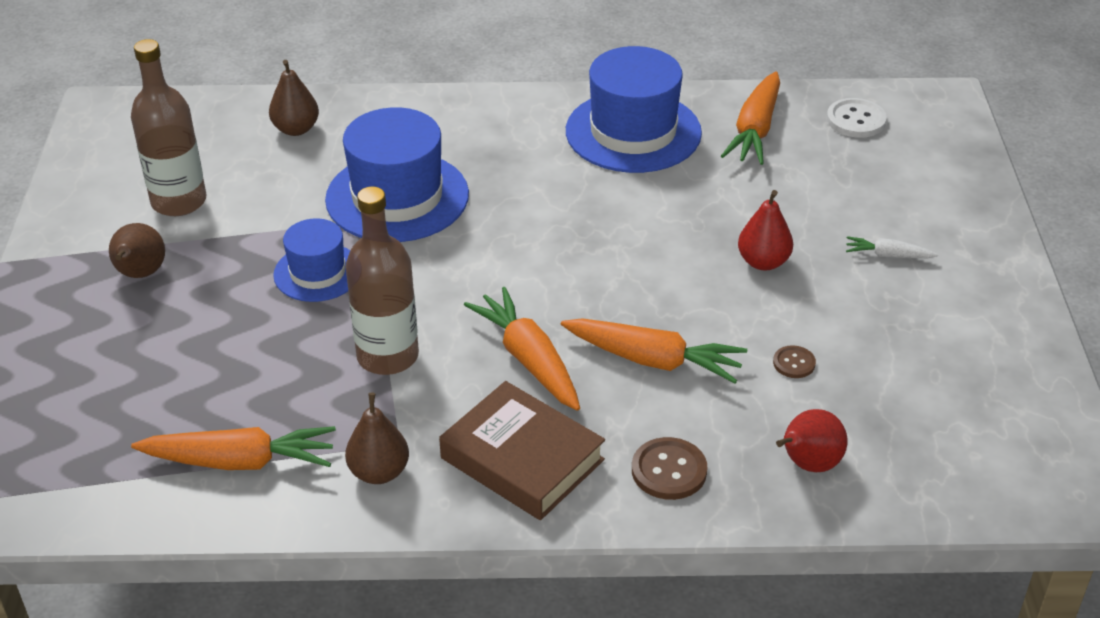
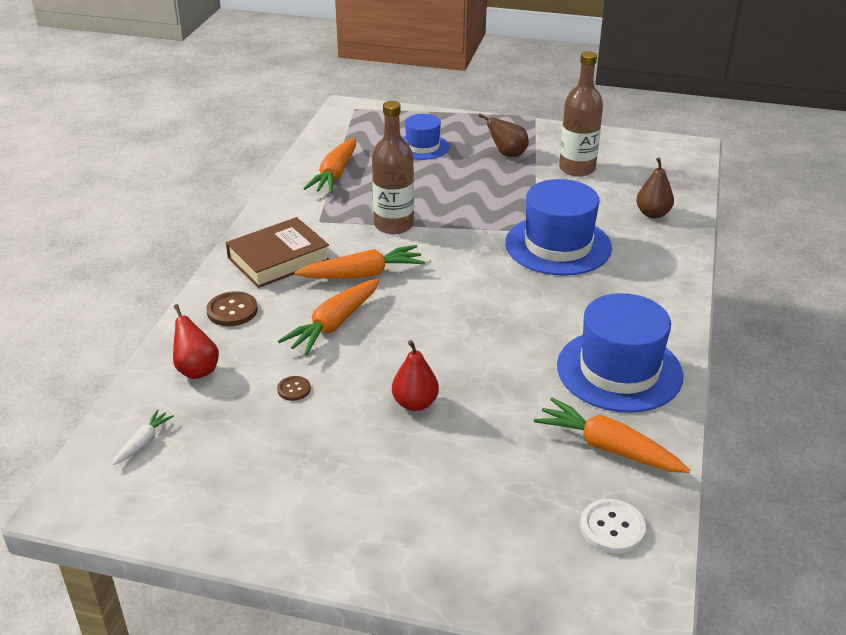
camera: 105 degrees right, 5 degrees down
(317, 272) = (485, 209): blue hat -> blue hat (422, 147)
(379, 472) = (300, 213): brown pear -> none
(888, 255) = (392, 482): white carrot -> white carrot (143, 442)

